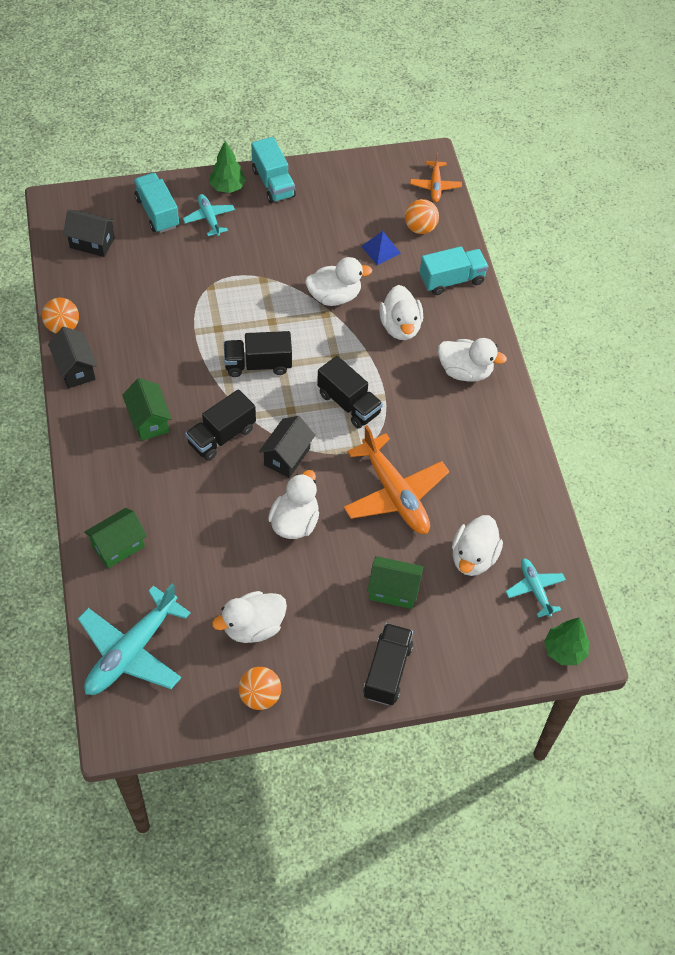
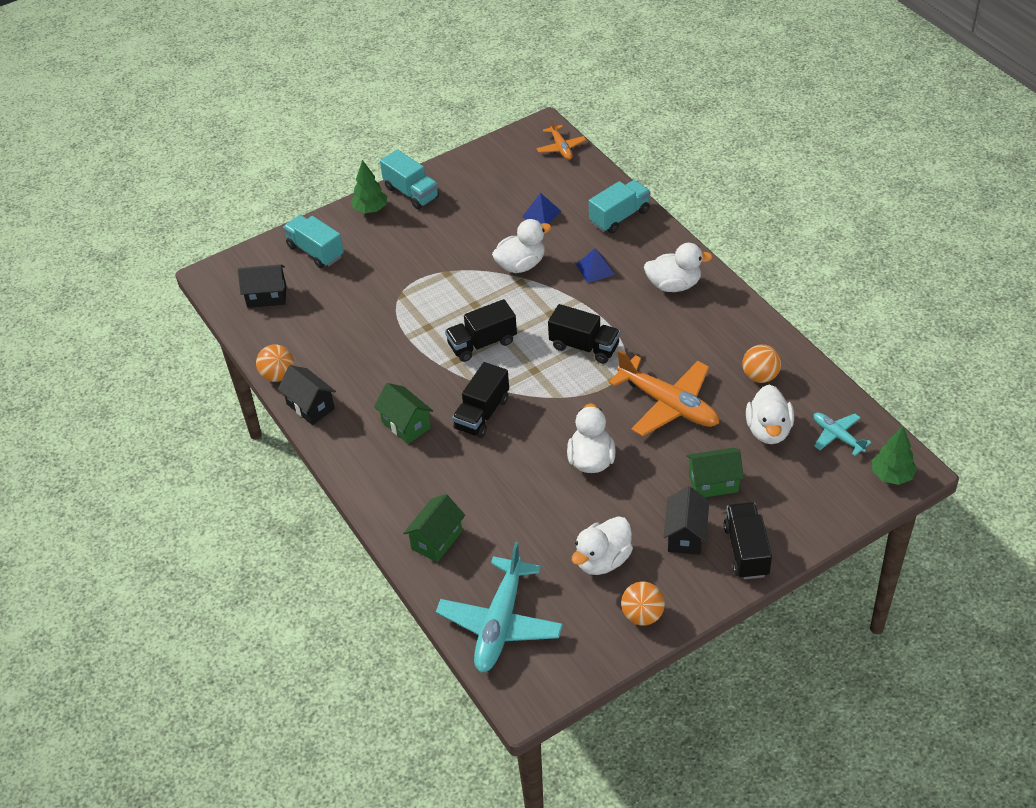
camera: 15 degrees left, 10 degrees down
(209, 218) = (368, 240): turquoise plane -> none
(287, 456) = (552, 409): black house -> black house (685, 535)
(400, 327) = (595, 269): white duck -> blue pyramid
(420, 228) = (567, 185): orange ball -> orange ball (760, 376)

